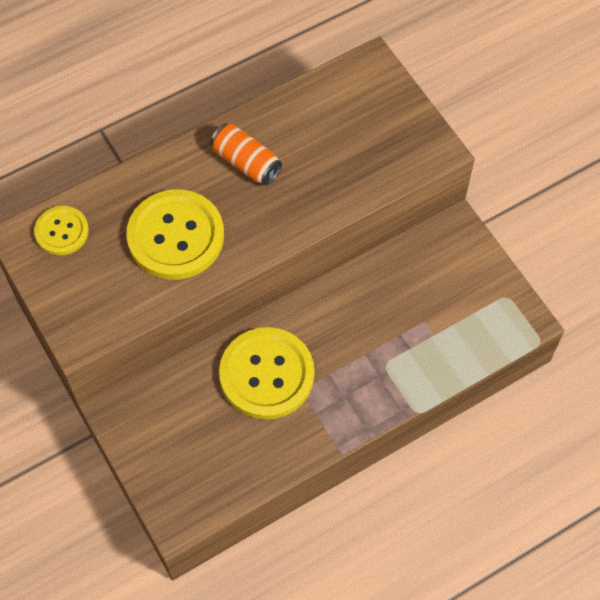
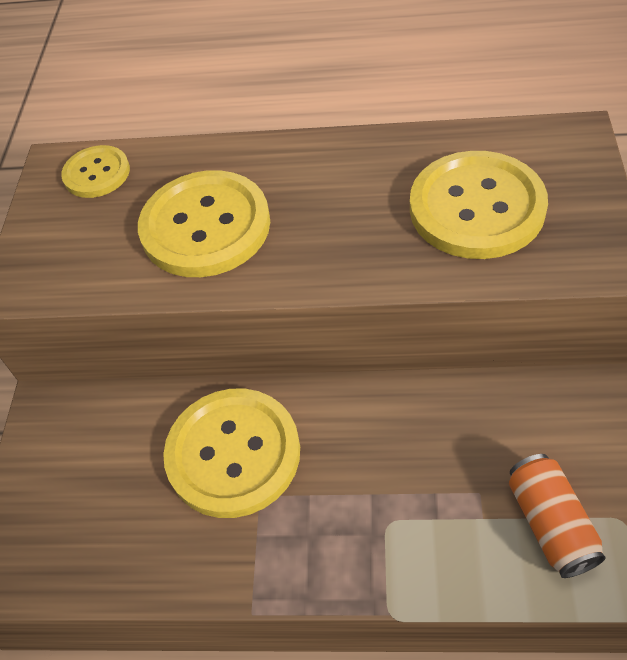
camera: 40 degrees right, 10 degrees down
(246, 162) = (345, 182): orange can -> orange can (550, 524)
(342, 145) = (476, 208): none -> yellow button

